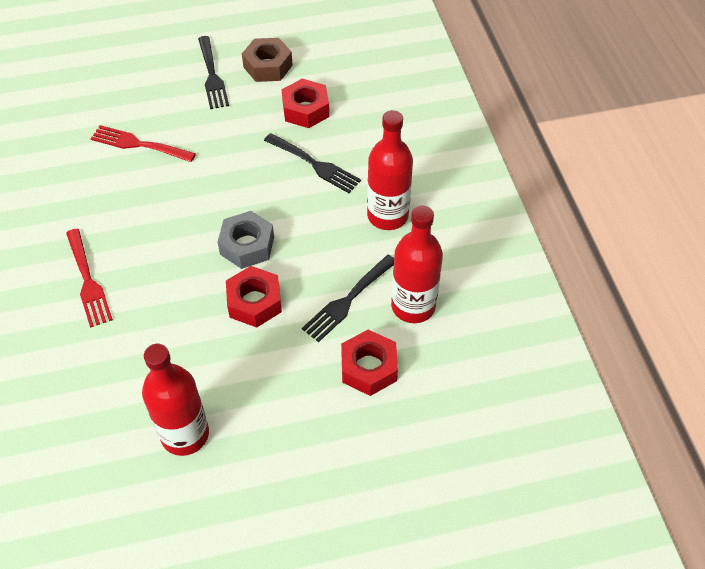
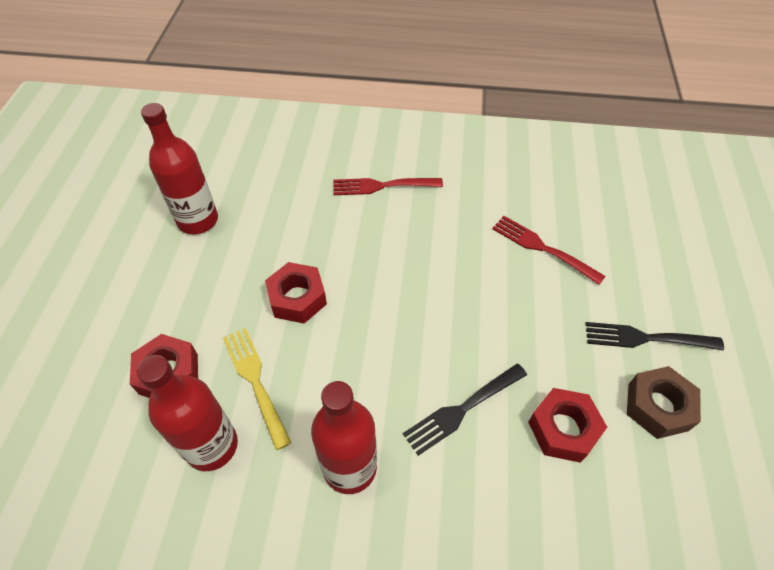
camera: 110 degrees right, 0 degrees up
(139, 144) = (542, 248): red fork -> red fork turned 90 degrees counterclockwise
(247, 245) = (369, 309): grey nut -> none
(348, 300) = (255, 381): black fork -> yellow fork

